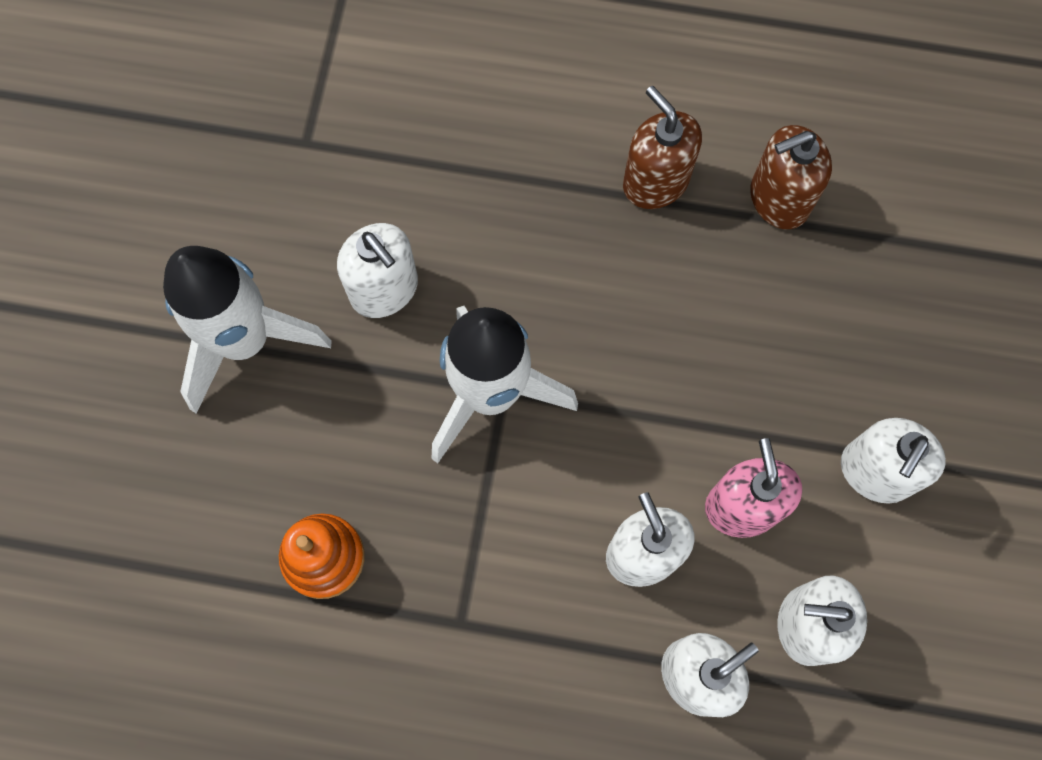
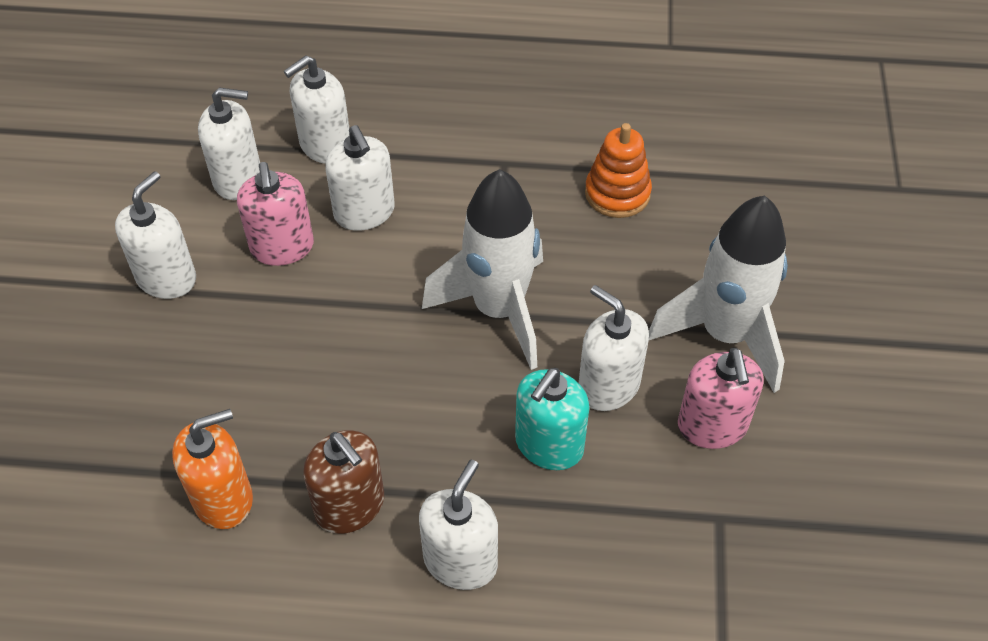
camera: 175 degrees right, 20 degrees down
(287, 235) = (712, 426): none -> pink soap dispenser
(456, 228) = (549, 445): none -> turquoise soap dispenser
(553, 122) = (460, 561): none -> white soap dispenser
(779, 199) = (223, 498): brown soap dispenser -> orange soap dispenser

